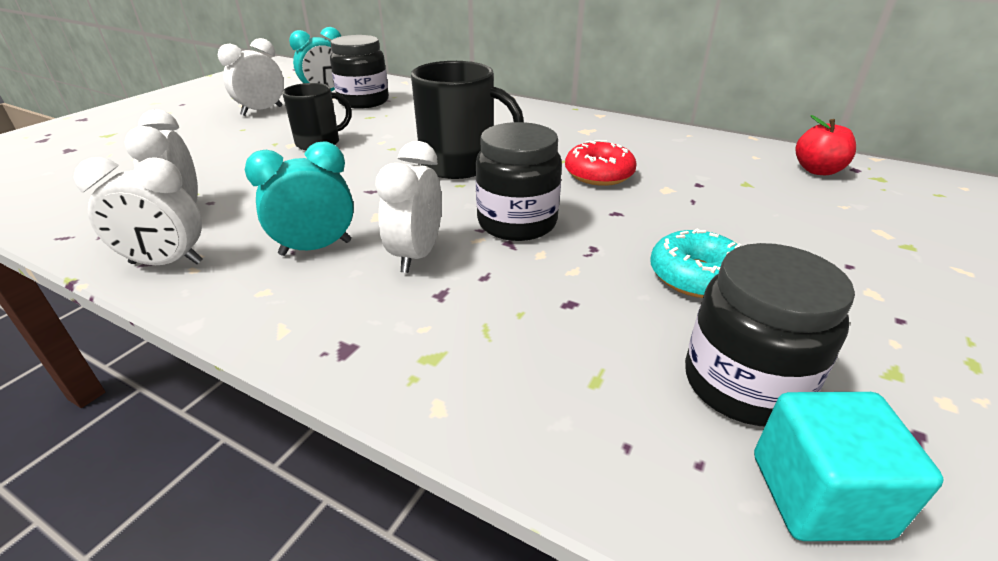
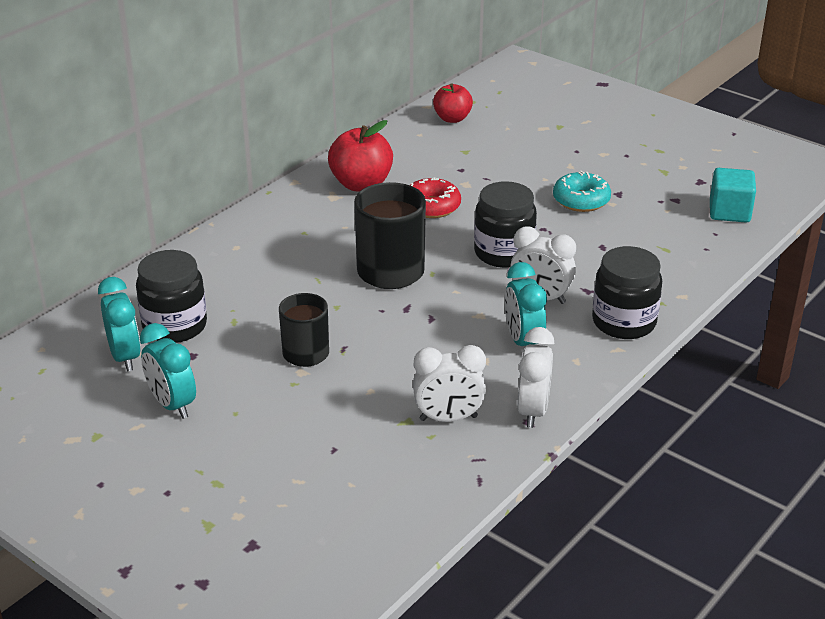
camera: 80 degrees left, 0 degrees up
(262, 111) = (172, 405): white clock -> turquoise clock
(618, 139) = (361, 184): none -> red apple
(743, 384) = (670, 210): black jar -> black jar (624, 322)

